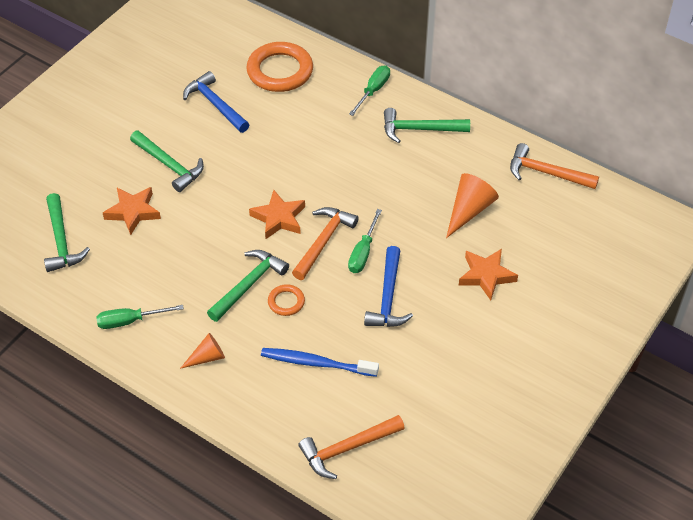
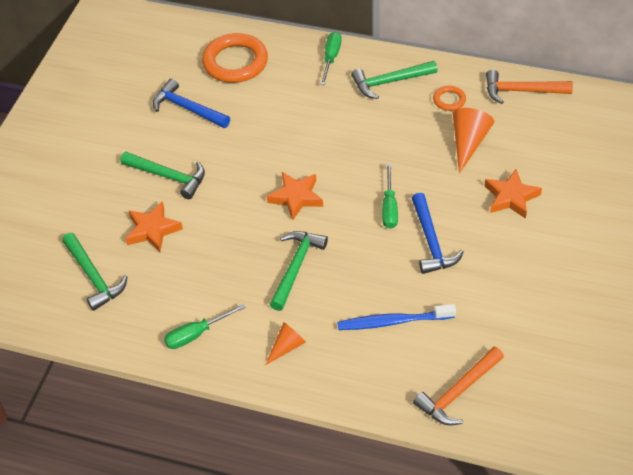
camera: 15 degrees left, 0 degrees up
(286, 302) = (338, 273): orange ring -> orange ring (449, 100)
(323, 242) = (348, 208): orange hammer -> none

